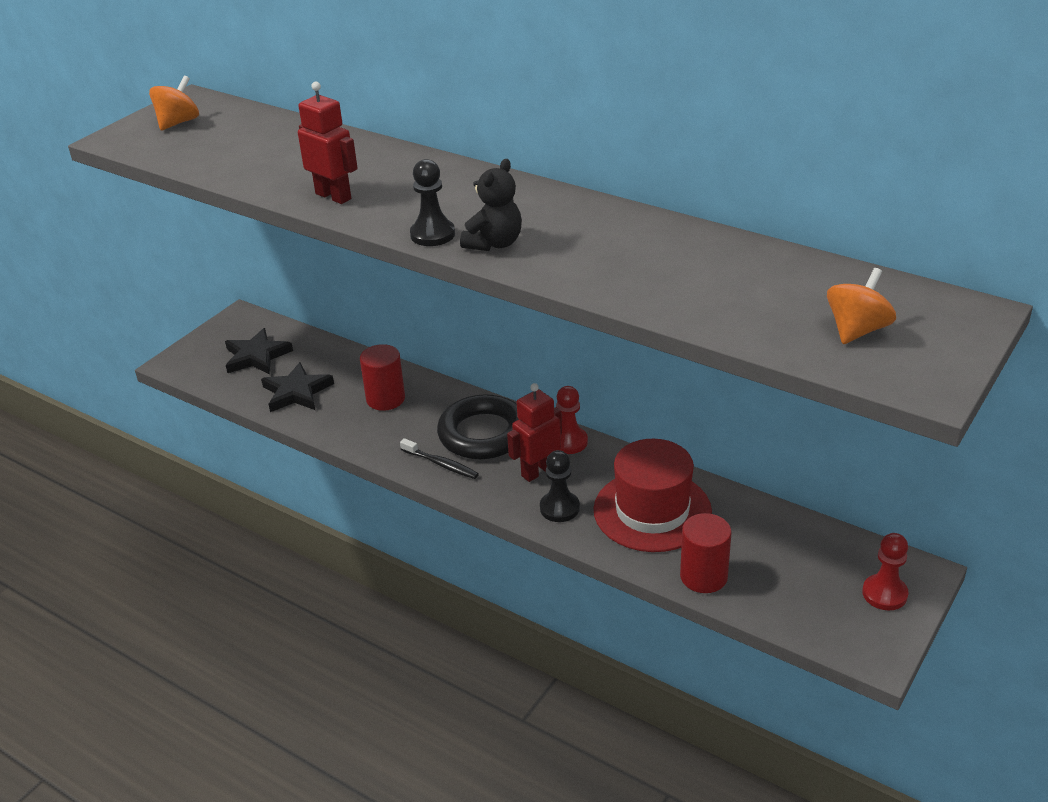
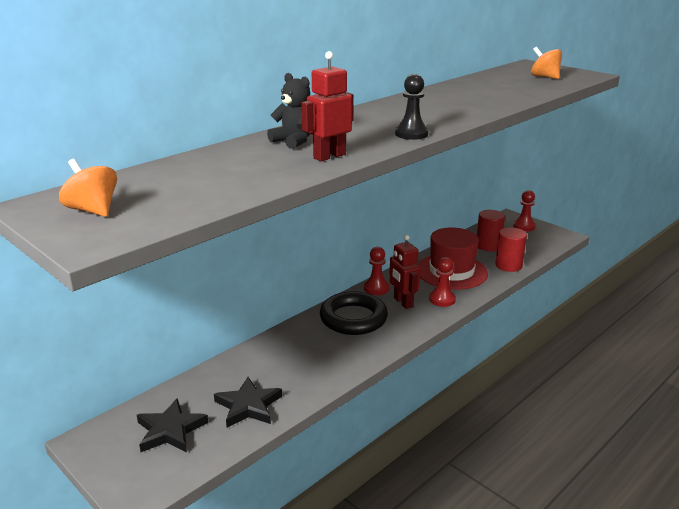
camera: 80 degrees left, 10 degrees down
(385, 399) = (287, 357): red cylinder -> red cylinder (488, 246)
(441, 464) = (381, 339): black toothbrush -> none
(494, 243) = (432, 122): black teddy bear -> black teddy bear (293, 141)
(559, 508) = (442, 299): black pawn -> red pawn

